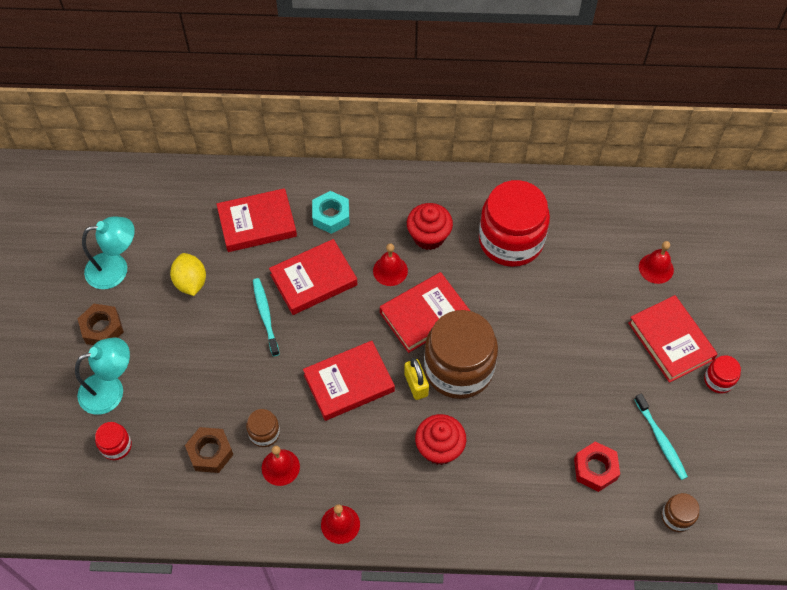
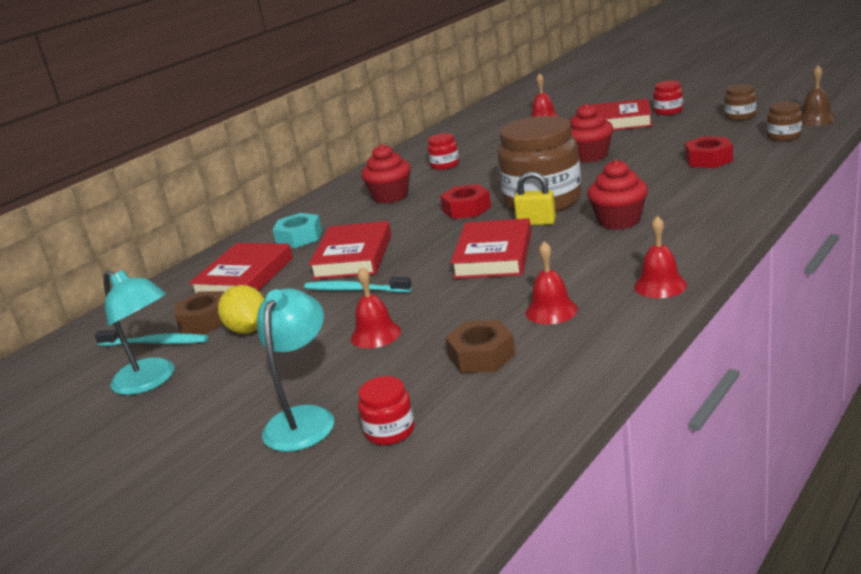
camera: 50 degrees left, 35 degrees down
(102, 328) = (211, 408): brown nut -> brown nut (205, 320)
(116, 269) = (151, 381): turquoise lamp -> turquoise lamp turned 105 degrees clockwise
(190, 282) = (248, 330): yellow lemon -> yellow lemon turned 45 degrees clockwise
(264, 433) = (496, 314): brown jar -> brown jar (740, 116)
(390, 270) = (399, 218): red bell -> red bell (375, 334)
(424, 314) = (466, 209): red book -> red nut
(511, 240) = (445, 165): red jar -> red jar, size x0.44
(572, 360) = (590, 156): none -> red cupcake
(660, 440) = (703, 134): turquoise toothbrush -> turquoise toothbrush (155, 343)
(735, 532) = (815, 119): none -> brown bell

